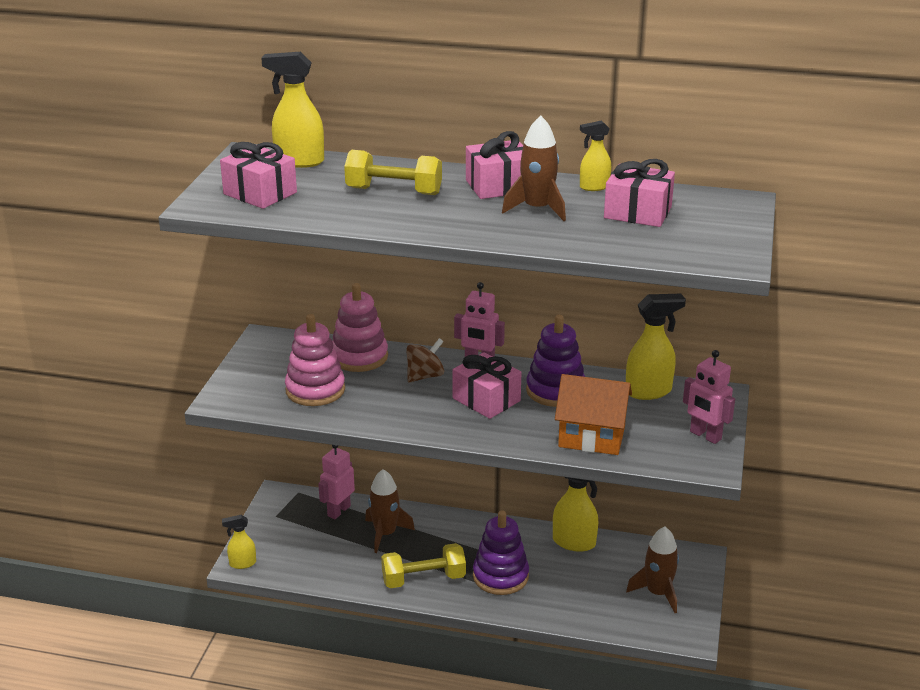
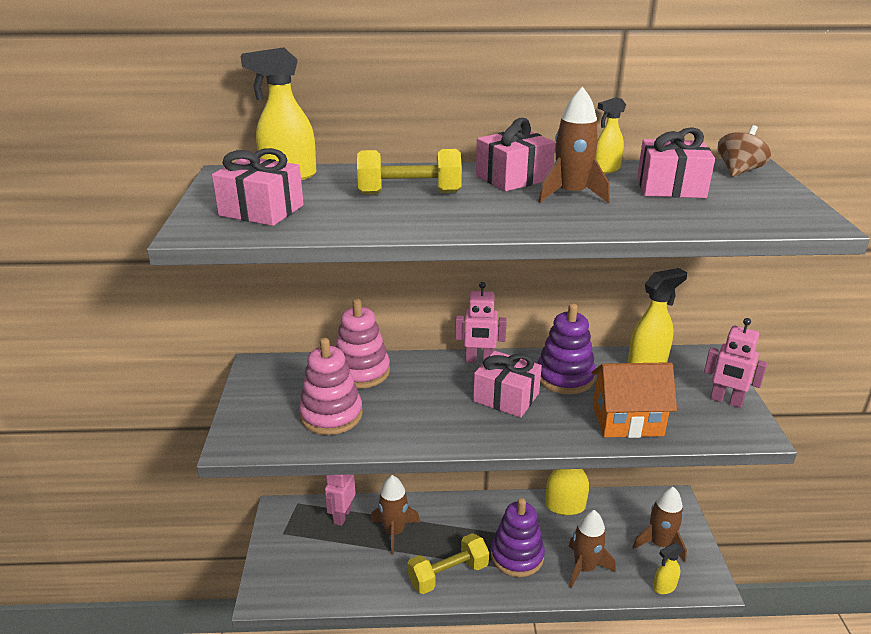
camera: 15 degrees left, 0 degrees up
(242, 563) = (265, 595): yellow spray bottle -> yellow spray bottle (664, 587)
(425, 376) = (434, 382): brown spinning top -> brown spinning top (738, 171)
(565, 599) = (585, 568): none -> brown rocket

